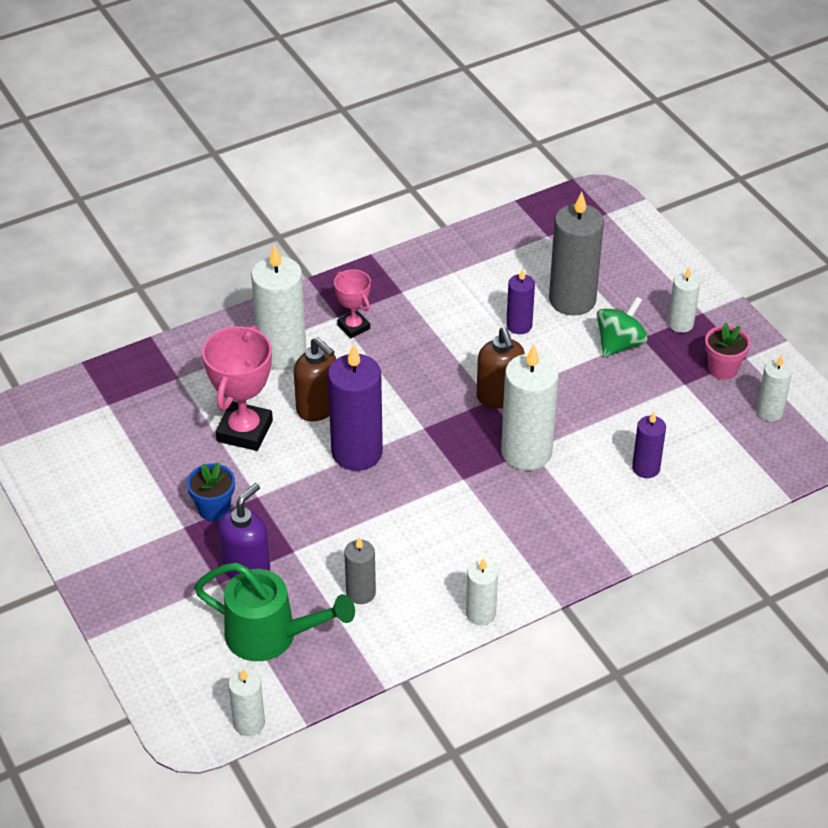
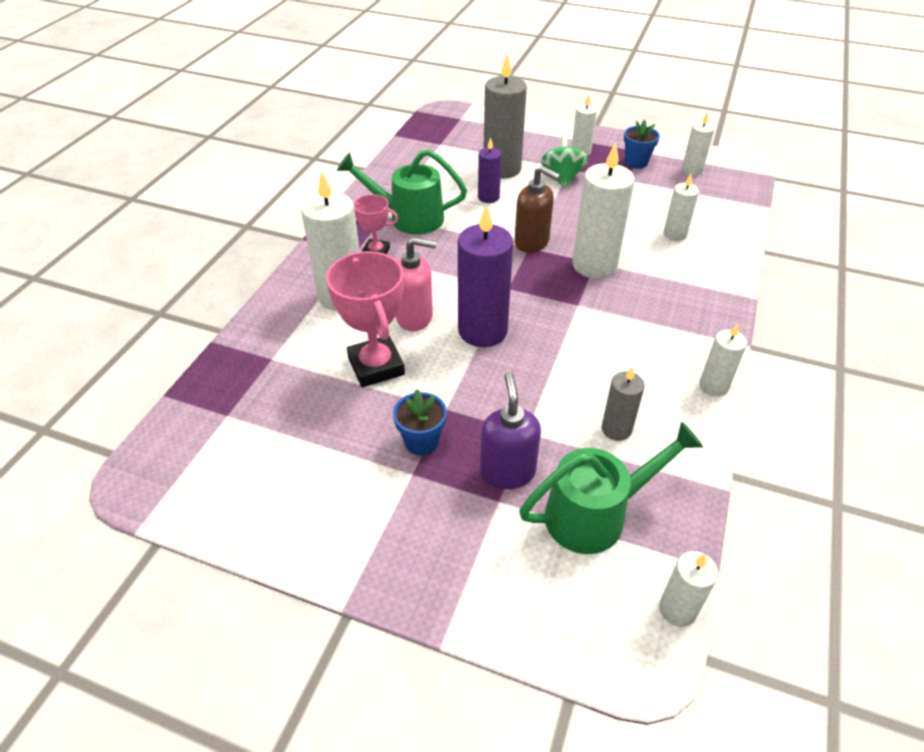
camera: 40 degrees left, 0 degrees up
(318, 408) = (415, 317): brown soap dispenser -> pink soap dispenser
(420, 307) = (408, 218): none -> green watering can
(646, 468) = (674, 234): purple candle -> white candle
(722, 369) = (636, 162): pink flower pot -> blue flower pot

